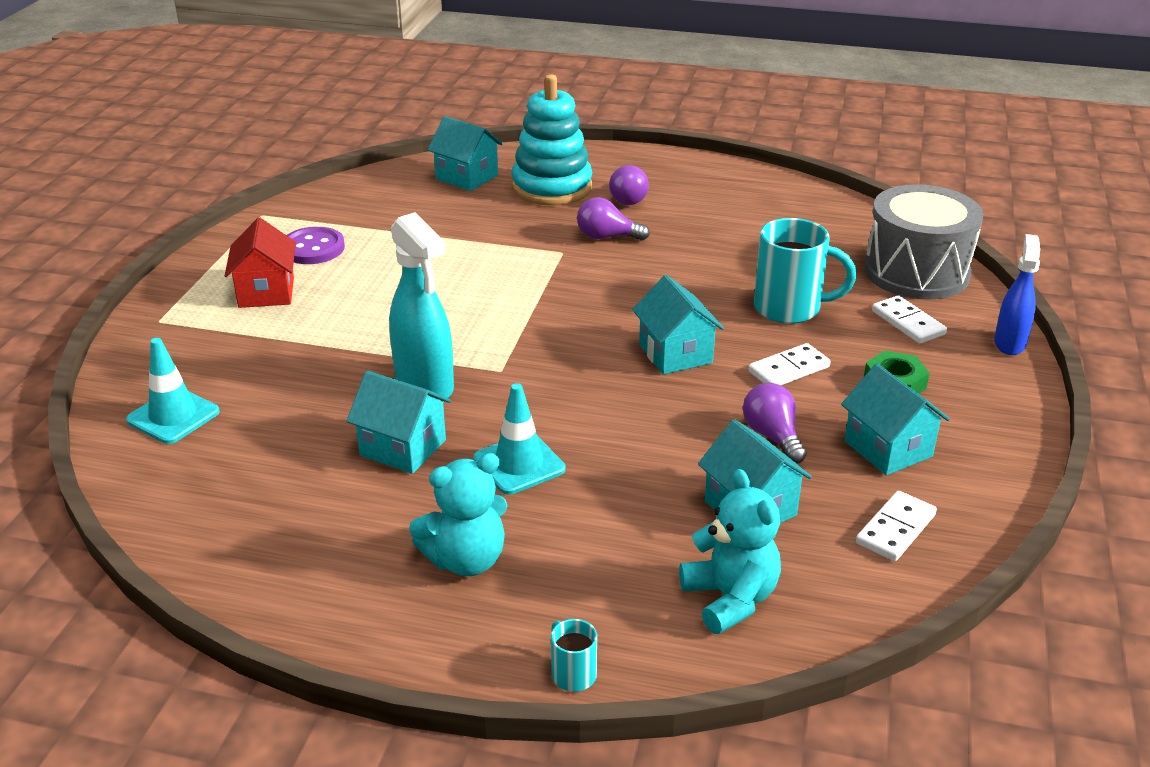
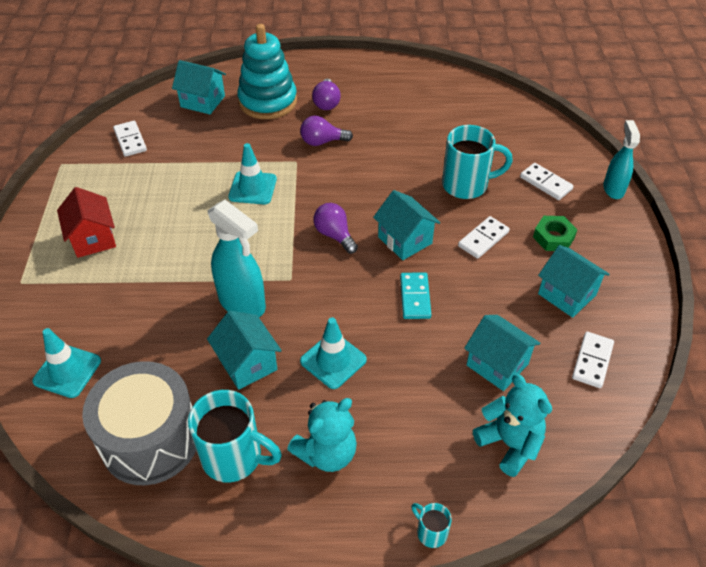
camera: 15 degrees left, 15 degrees up
(313, 248) = (112, 190): purple button -> none
(340, 541) = (234, 457): none -> turquoise mug
(357, 203) = (130, 140): none -> white domino
(403, 448) = (247, 363): turquoise house -> turquoise house turned 45 degrees clockwise
(492, 271) = (252, 188): none -> turquoise traffic cone
(663, 416) = (415, 297): none -> turquoise domino
(772, 436) = (491, 299): purple light bulb -> purple light bulb (334, 235)
(916, 272) = (537, 137): grey drum -> grey drum (150, 439)
(1009, 343) = (613, 189): blue spray bottle -> turquoise spray bottle

